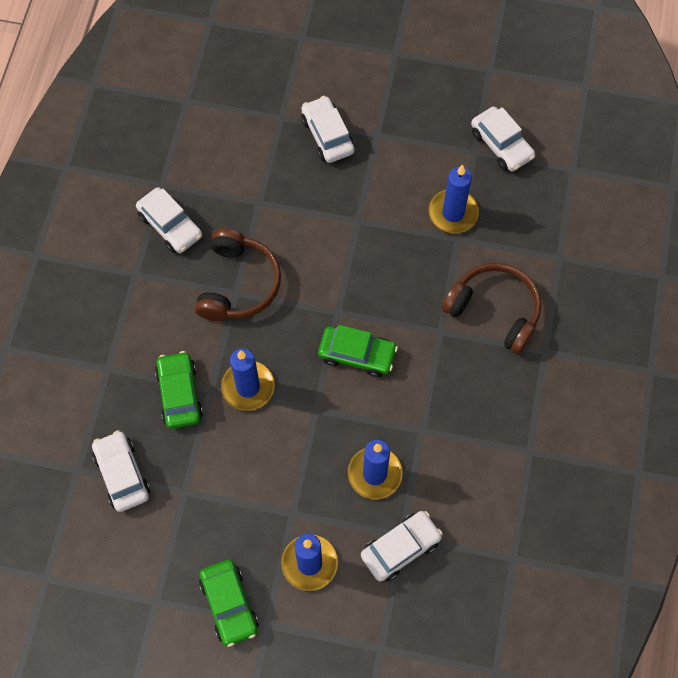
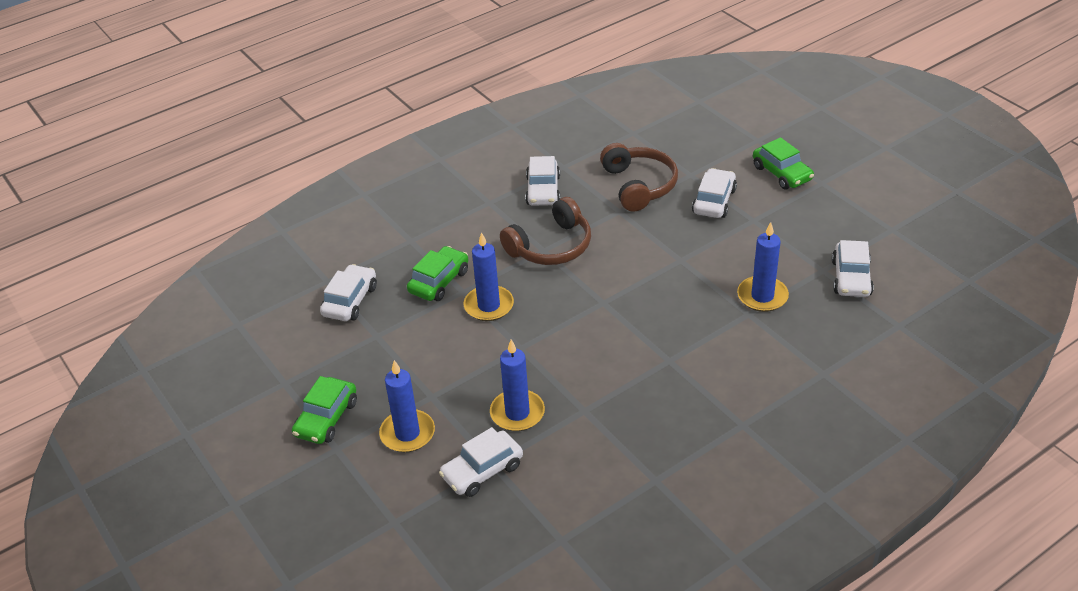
camera: 45 degrees right, 25 degrees down
(357, 354) = (588, 335): green car -> green car (782, 173)
(400, 548) = (482, 471): white car -> white car turned 135 degrees clockwise
(494, 310) = (729, 374): brown headphones -> brown headphones (639, 185)

